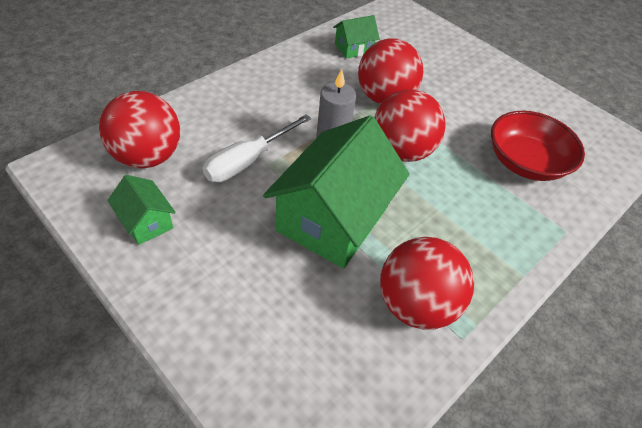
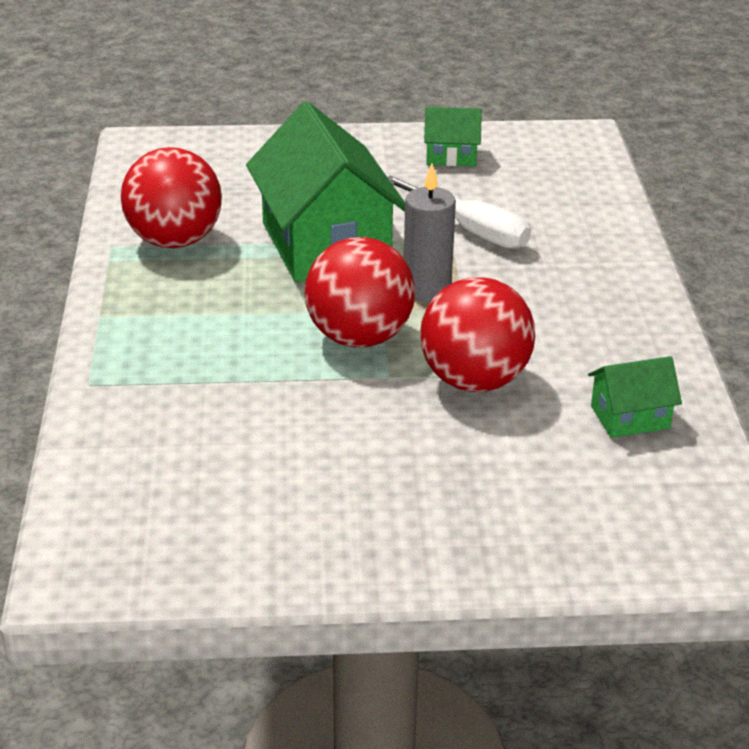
camera: 135 degrees right, 15 degrees down
(147, 157) = (544, 180): red ball -> none
(248, 161) = (470, 230): white screwdriver -> white screwdriver turned 135 degrees clockwise
(353, 48) = (630, 417): green house -> green house turned 60 degrees clockwise
(525, 162) = (210, 429): red bowl -> none

